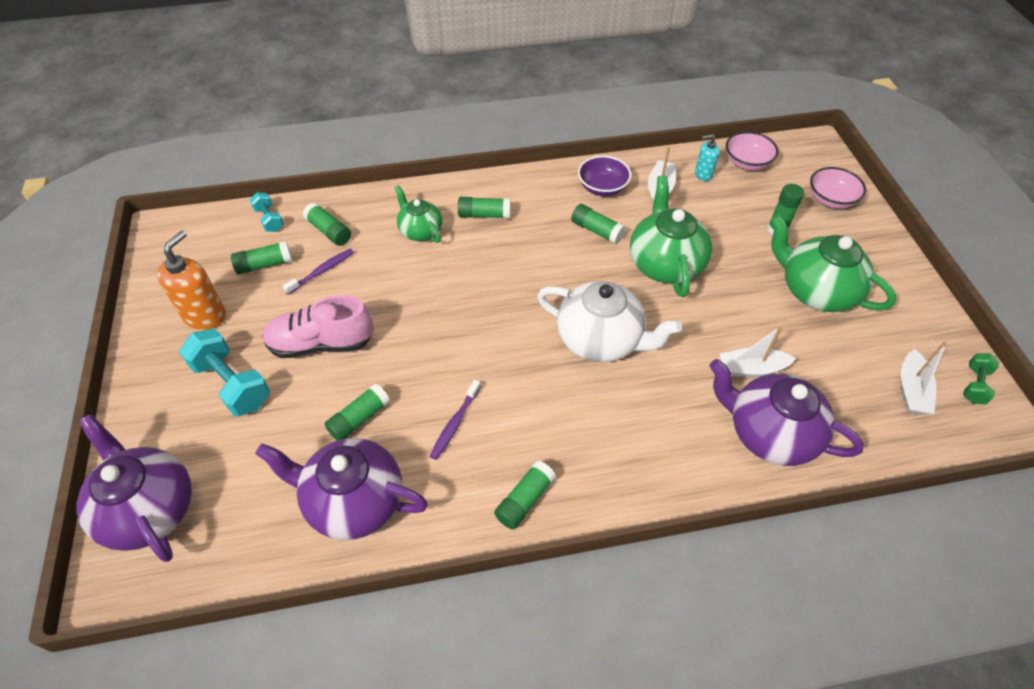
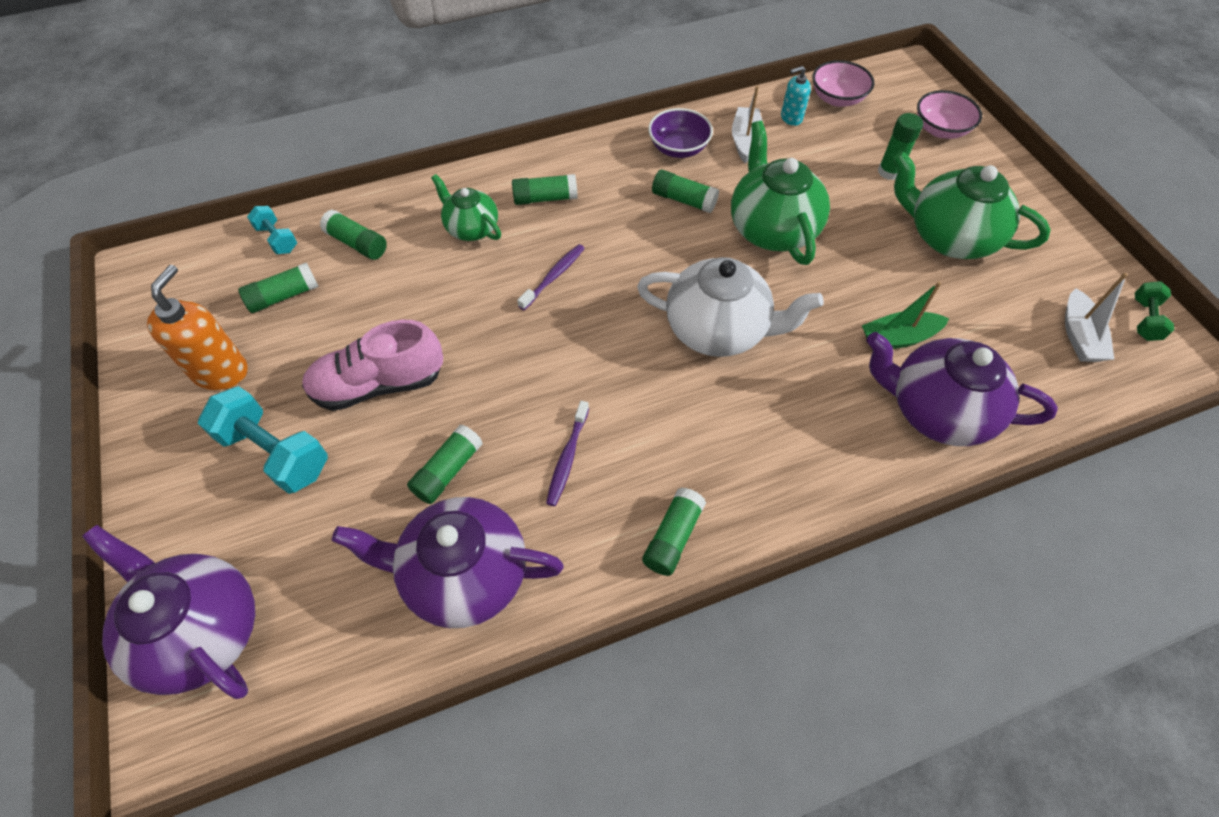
camera: 10 degrees left, 5 degrees up
(322, 271) = (359, 294): purple toothbrush -> purple toothbrush (554, 276)
(751, 369) = (898, 338): white boat -> green boat

